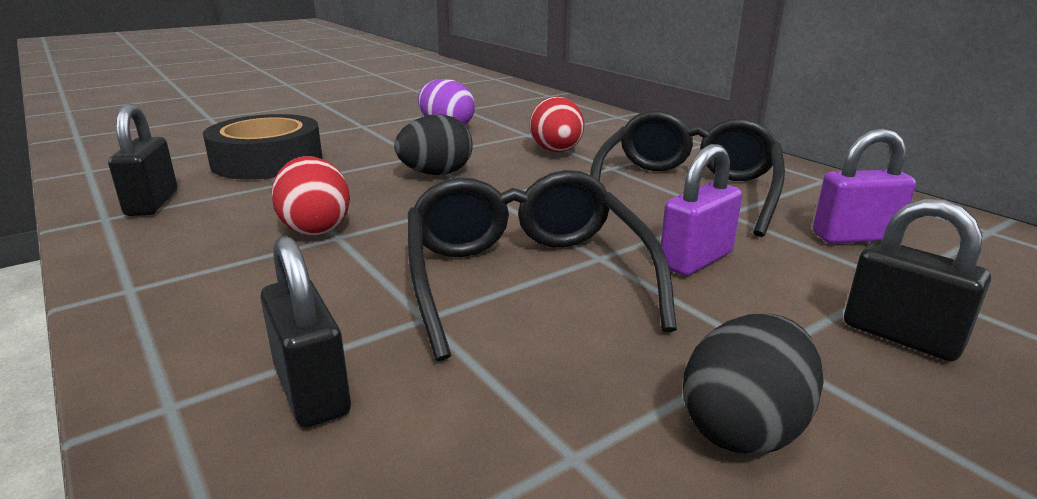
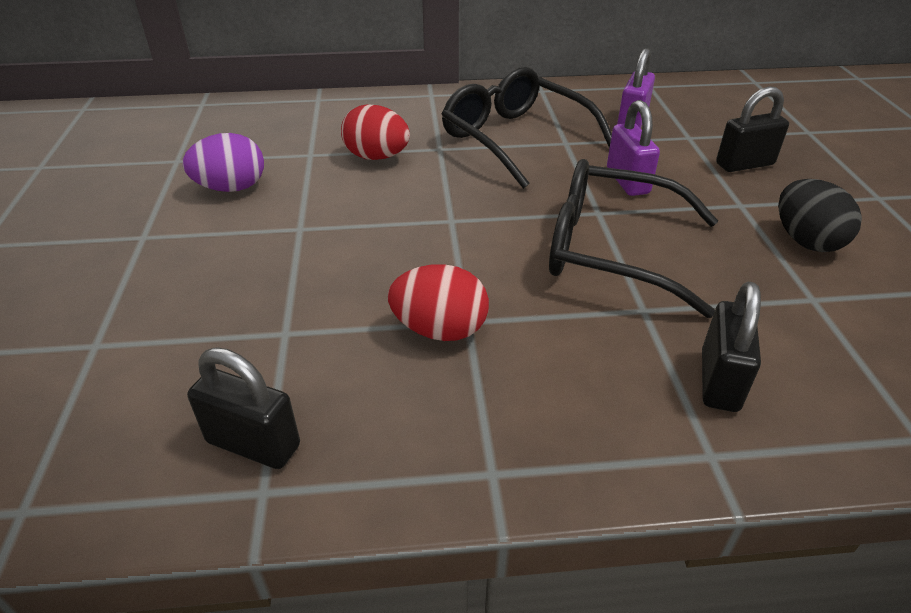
camera: 60 degrees left, 15 degrees up
(267, 161) = (194, 330): black tape -> none
(311, 390) = (719, 380): black padlock -> black padlock turned 75 degrees counterclockwise
(436, 174) = (366, 231): black egg -> none

